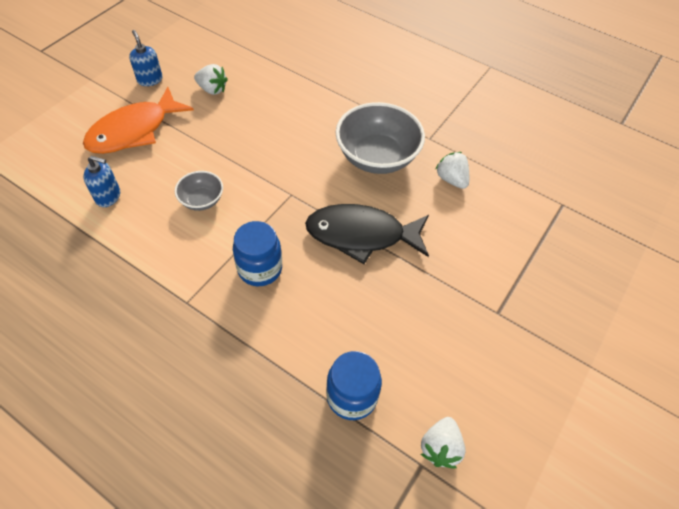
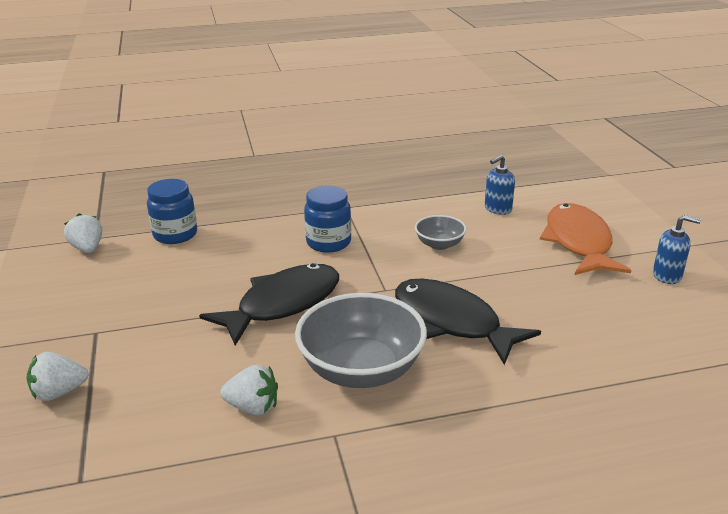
camera: 135 degrees right, 25 degrees down
(212, 89) = (611, 308): white strawberry -> white strawberry (59, 392)
(294, 145) = (452, 322): none -> black fish

